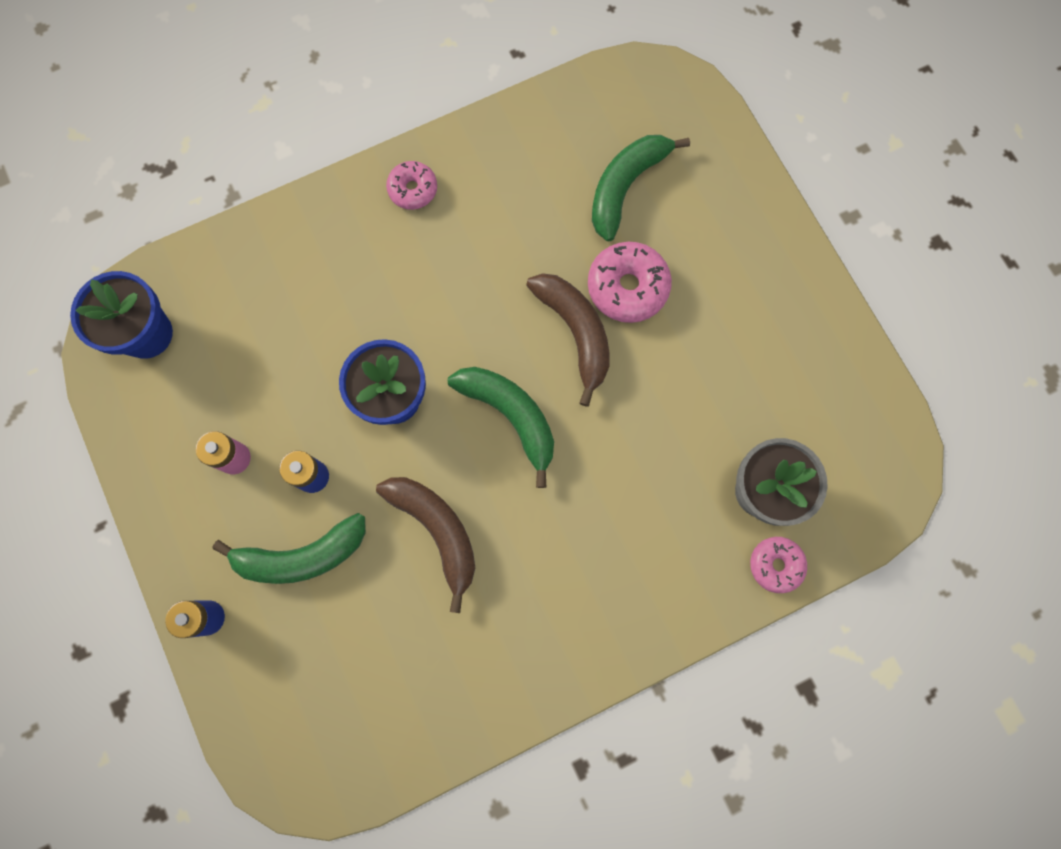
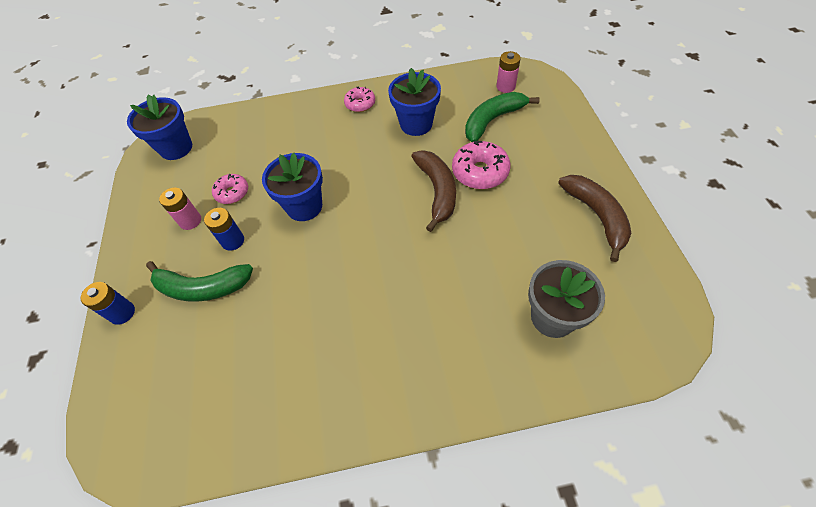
camera: 20 degrees right, 20 degrees down
(437, 531) = (300, 292): brown banana -> brown banana (596, 216)
(511, 416) = (377, 231): green banana -> none
(512, 215) = (416, 124): none -> blue flower pot
(631, 113) = (505, 87): none -> pink battery
(775, 565) = (555, 376): pink donut -> pink donut (232, 193)

